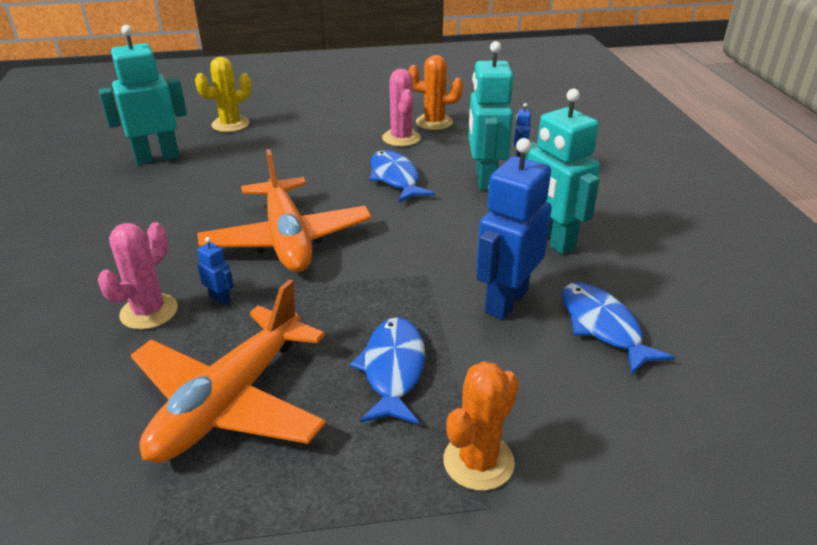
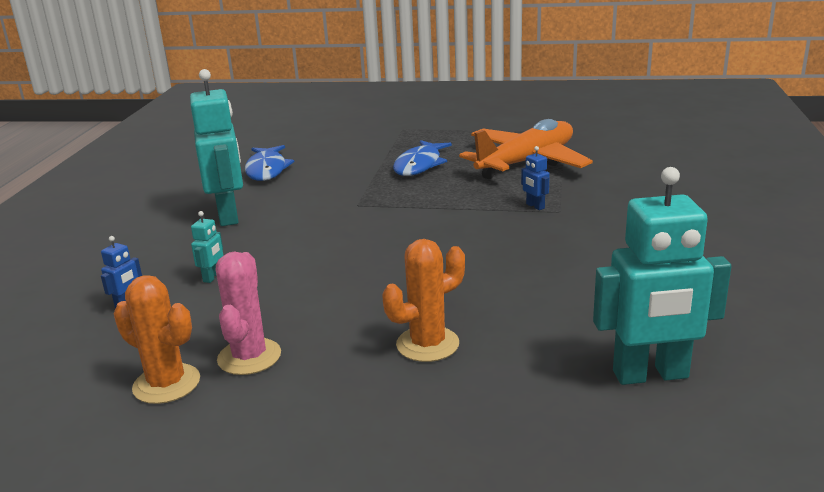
camera: 160 degrees left, 10 degrees down
(149, 312) = (594, 204): pink cactus -> none
(230, 124) = (528, 442): yellow cactus -> none
(287, 239) = (468, 242): orange plane -> none
(395, 178) = (313, 292): blue fish -> none
(478, 461) = (397, 137): orange cactus -> orange cactus (427, 344)
(484, 179) = (212, 277): turquoise robot -> turquoise robot, size x0.42
(505, 301) = (314, 186): blue robot -> none

